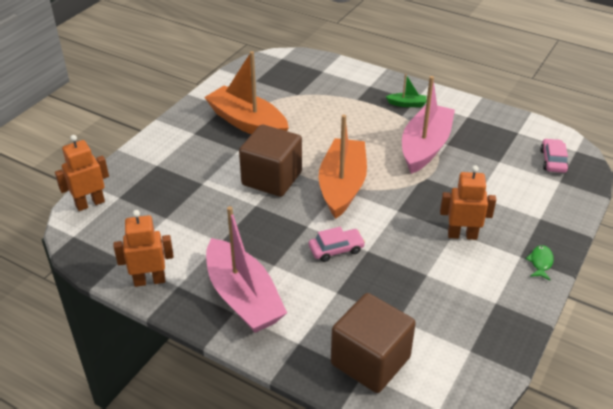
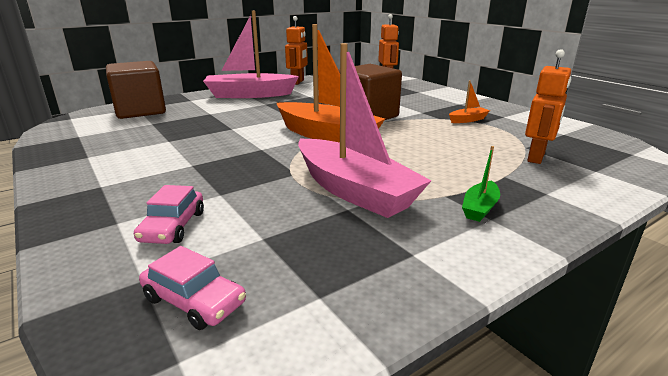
camera: 115 degrees right, 15 degrees down
(247, 123) = (468, 120): orange boat -> orange boat, size x0.42
(336, 249) = (250, 120): pink car -> pink car (173, 226)
(462, 235) = (181, 167): orange robot -> orange robot (536, 157)
(540, 262) = (70, 193): green fish -> none

